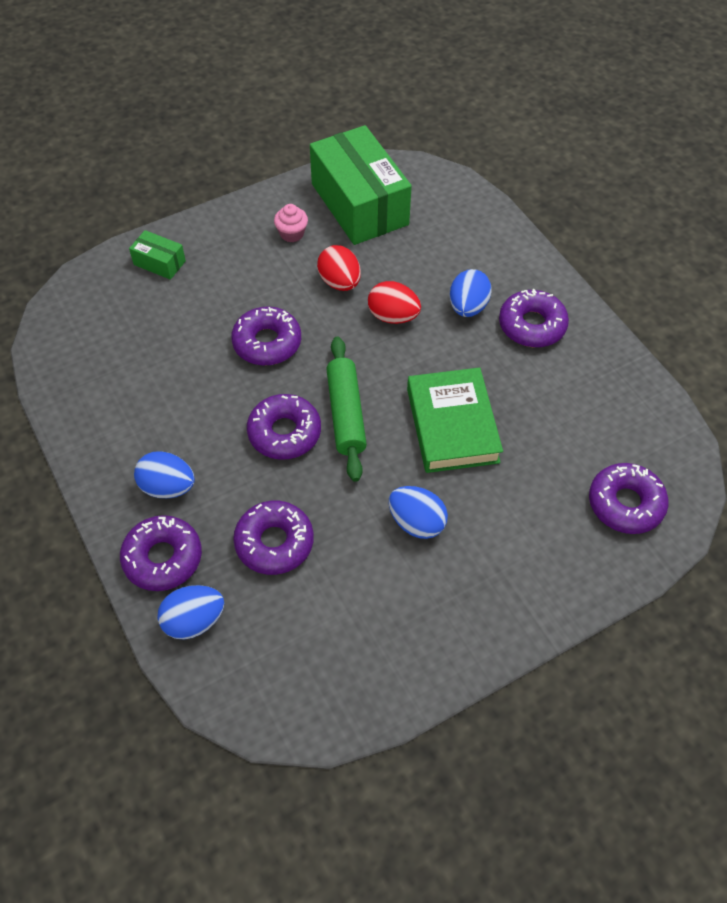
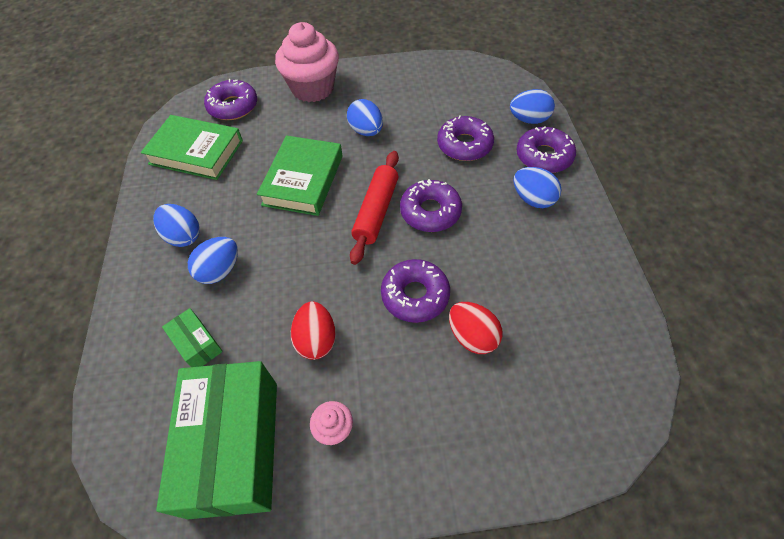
camera: 155 degrees left, 0 degrees up
(159, 263) = (501, 442): green box -> green box (197, 344)
(346, 414) = (376, 211): green rolling pin -> red rolling pin
(393, 316) = (289, 283): red egg -> red egg (472, 336)
(532, 325) = (183, 236): purple donut -> blue egg
(539, 576) = (312, 88): none -> pink cupcake
(608, 420) = (196, 152): none -> green book

